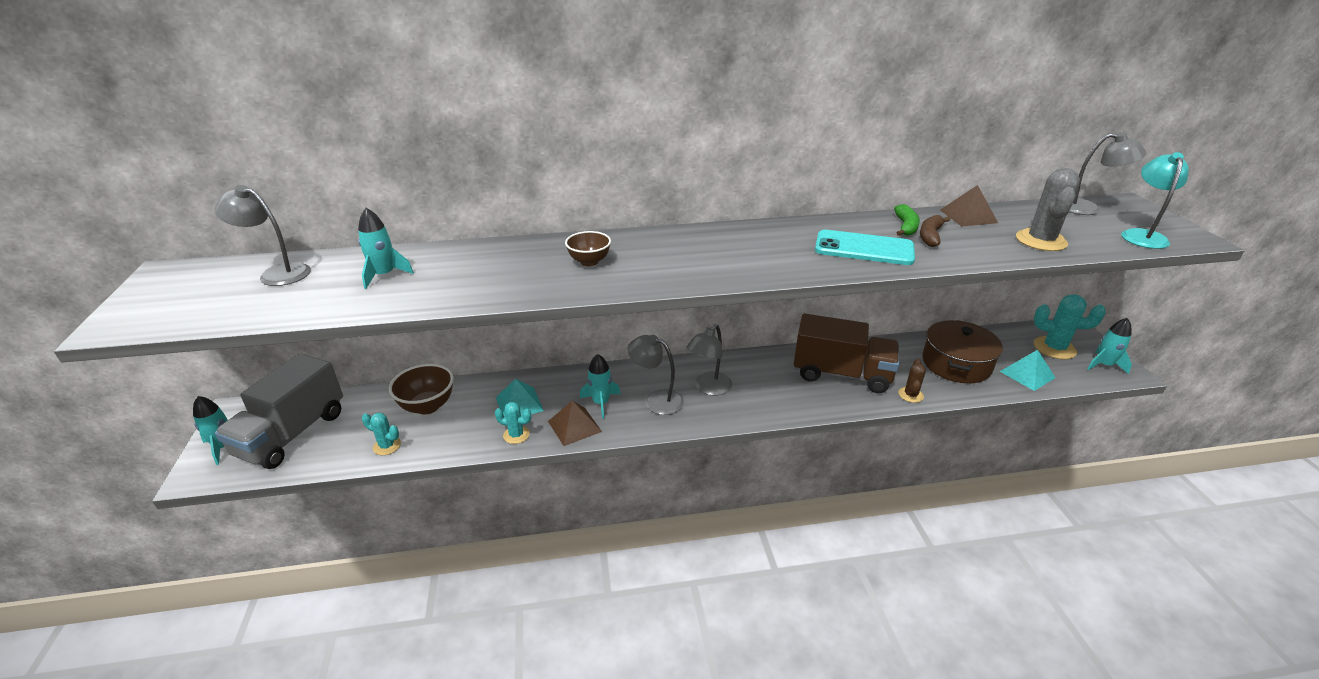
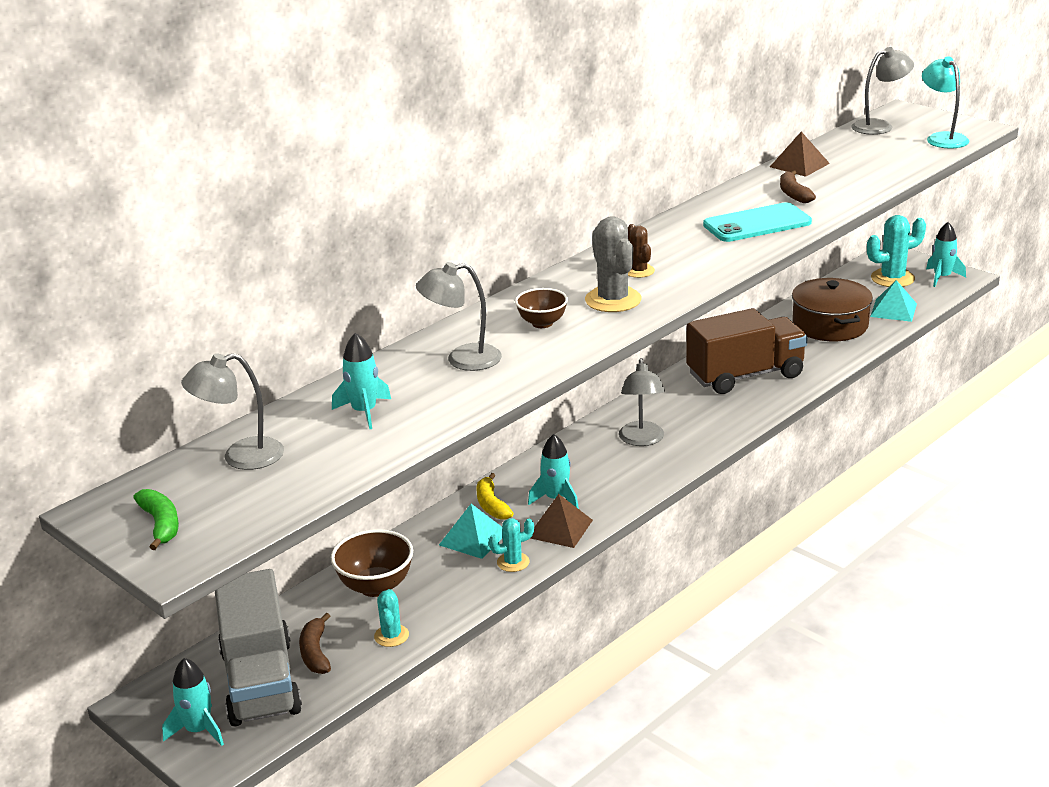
camera: 35 degrees left, 5 degrees down
(340, 432) = (315, 652): none -> brown banana
(387, 446) = (391, 636): turquoise cactus -> turquoise cactus turned 75 degrees counterclockwise
(559, 386) = (491, 505): none -> yellow banana
(656, 400) = (606, 471): grey lamp -> grey lamp (462, 359)
(905, 227) = (763, 192): green banana -> green banana (161, 525)
(910, 395) = (822, 367): brown cactus -> brown cactus (639, 271)
(1041, 241) = (879, 168): grey cactus -> grey cactus (613, 300)

